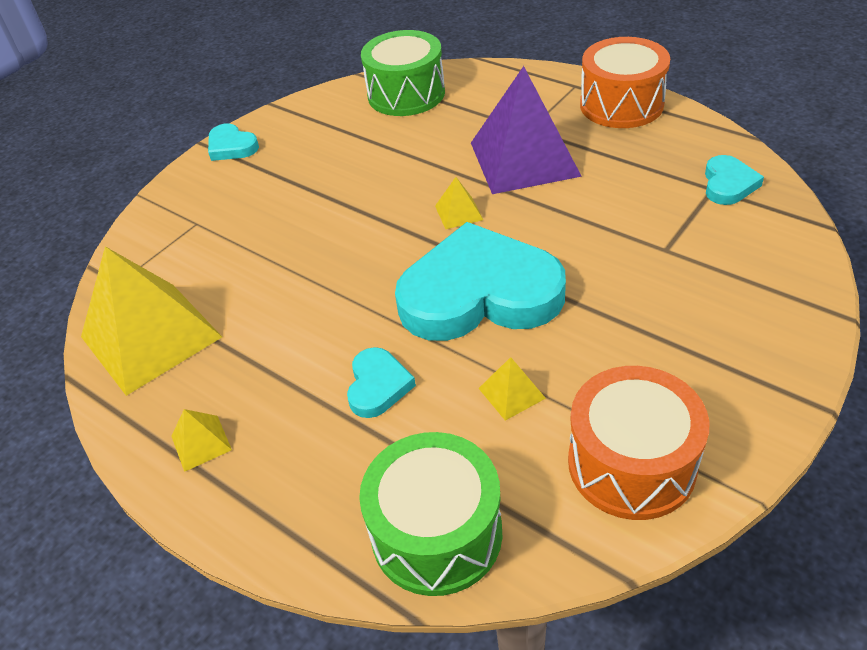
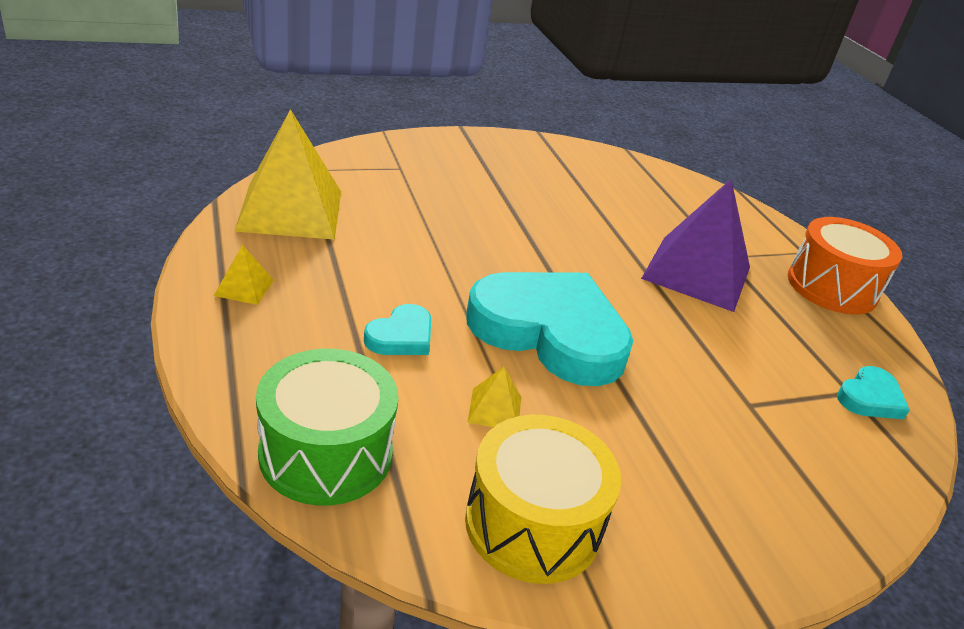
camera: 25 degrees right, 10 degrees down
(231, 146) = (479, 140): turquoise heart -> none
(406, 94) = (649, 181): green drum -> none
(458, 212) = (598, 273): yellow pyramid -> none
(631, 463) = (533, 524): orange drum -> yellow drum

